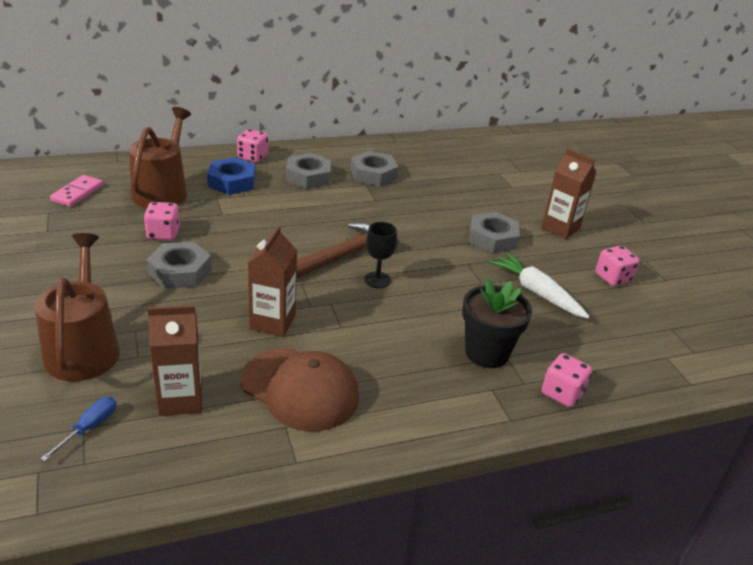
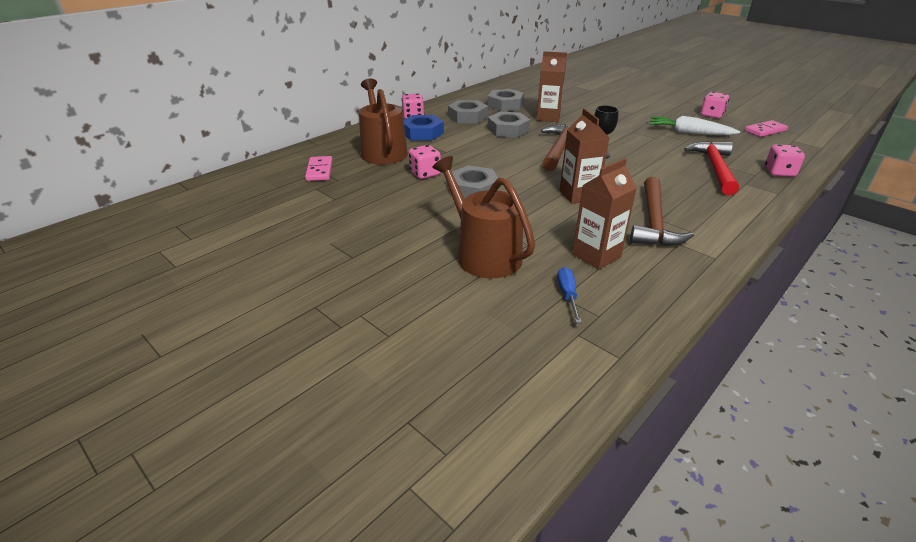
camera: 25 degrees left, 0 degrees up
(300, 389) = (653, 222): brown cap -> brown hammer
(486, 353) = (714, 168): black flower pot -> red hammer
(492, 238) = (624, 116): grey nut -> grey nut (508, 130)
(560, 228) = (649, 101): brown carton -> brown carton (548, 117)
(650, 328) = (765, 131): none -> pink domino

